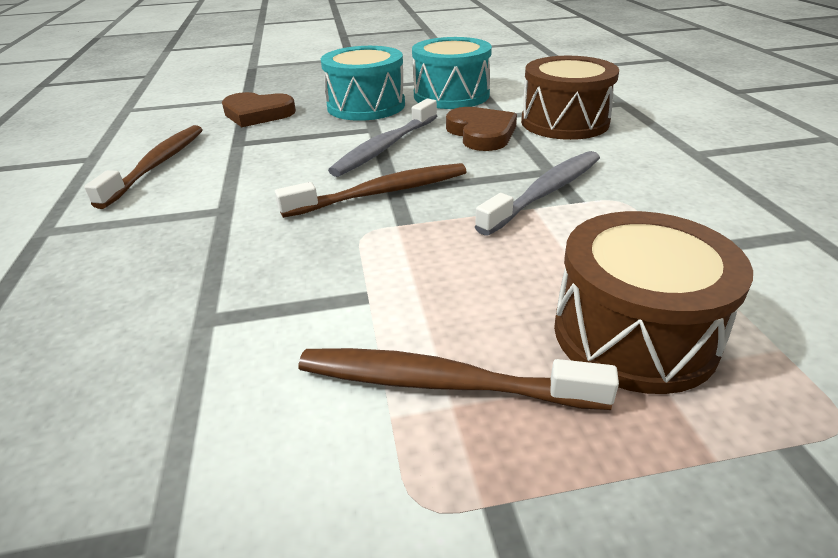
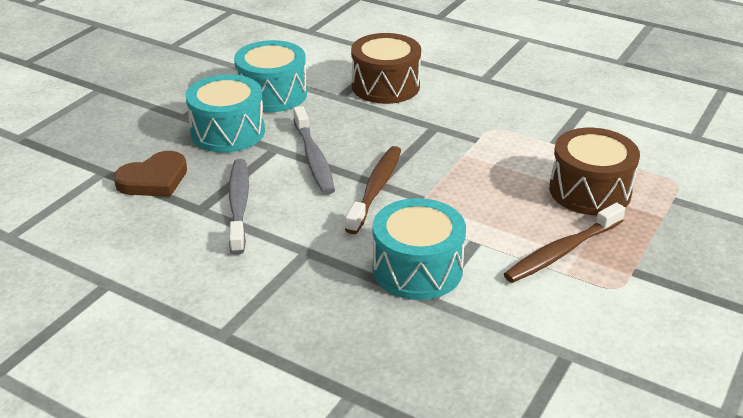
camera: 50 degrees left, 0 degrees up
(156, 165) = (182, 256): brown toothbrush -> none
(259, 283) = (417, 269): none -> turquoise drum
(481, 133) = (352, 118): brown heart -> none
(544, 193) = (455, 142): grey toothbrush -> grey toothbrush (239, 205)

